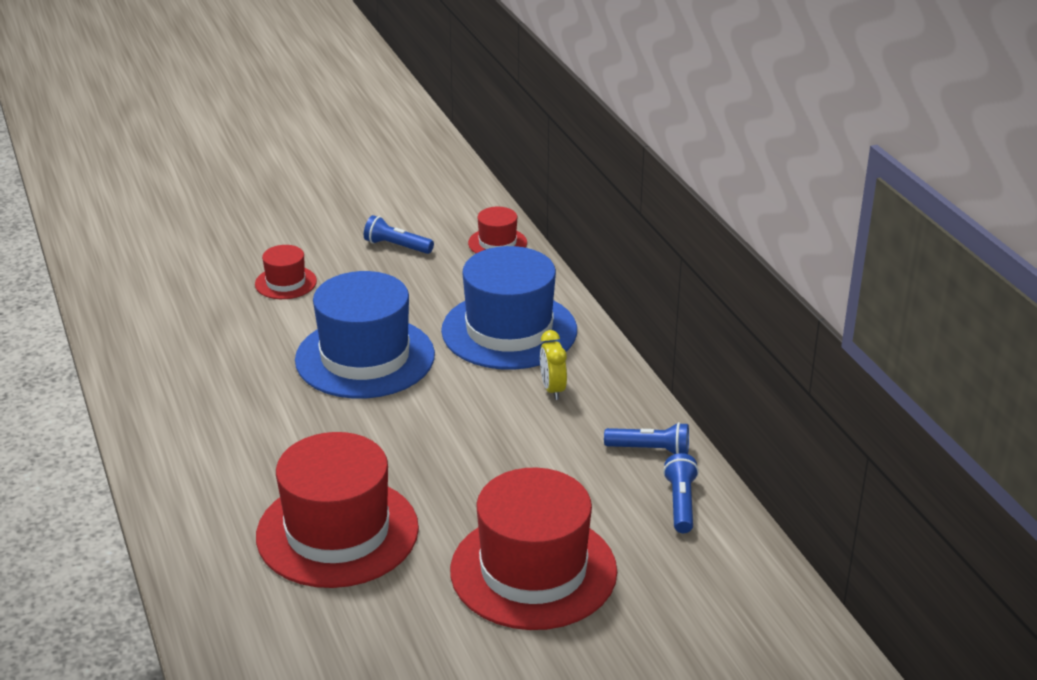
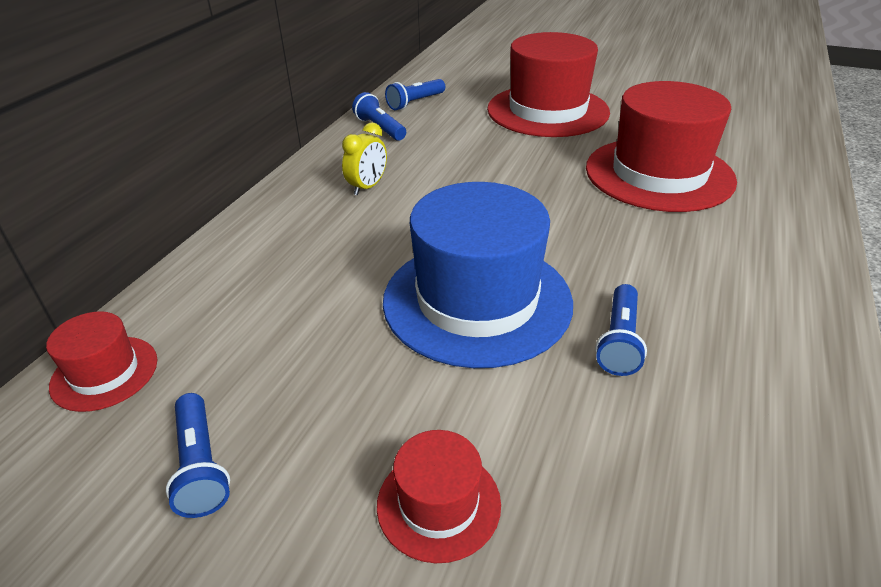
camera: 135 degrees left, 5 degrees up
(261, 377) = (619, 341): none -> blue flashlight
(509, 330) = (307, 251): blue hat -> none

